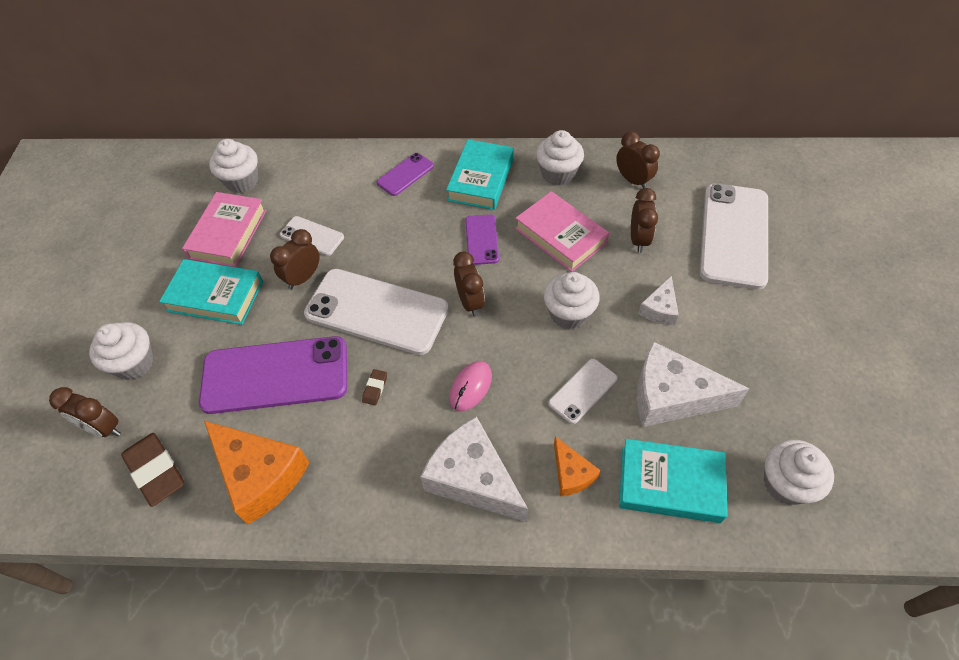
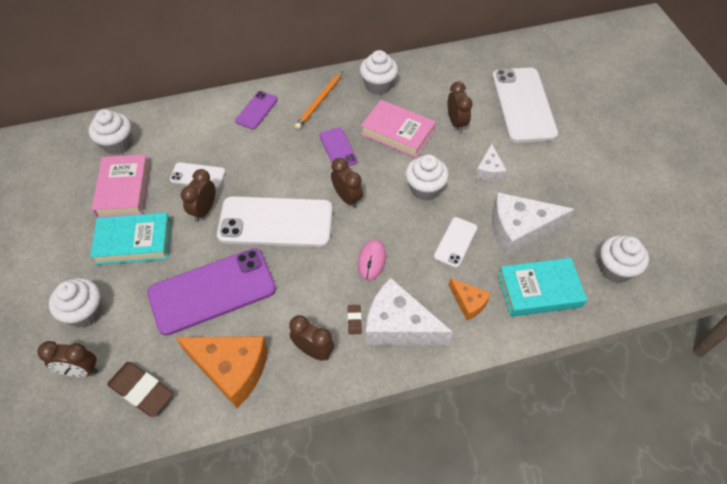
camera: 20 degrees left, 0 degrees up
(375, 388) = (298, 280): brown eraser -> brown eraser (354, 320)
(481, 179) = (319, 102): turquoise book -> orange pencil
(633, 180) = (436, 79): brown clock -> brown clock (313, 350)

